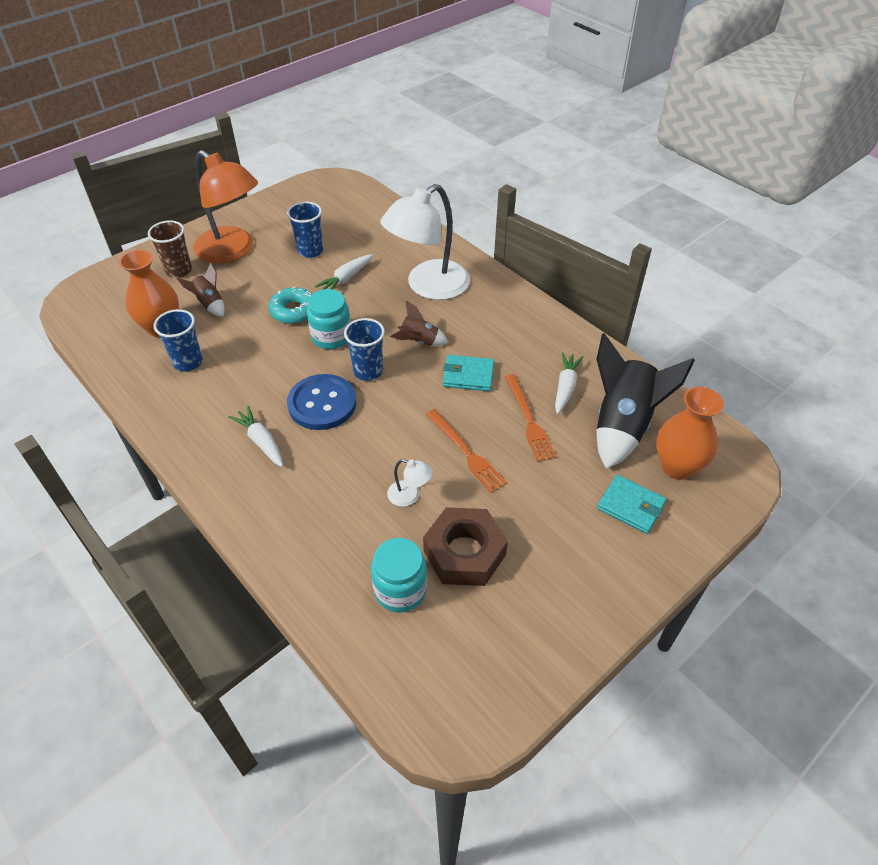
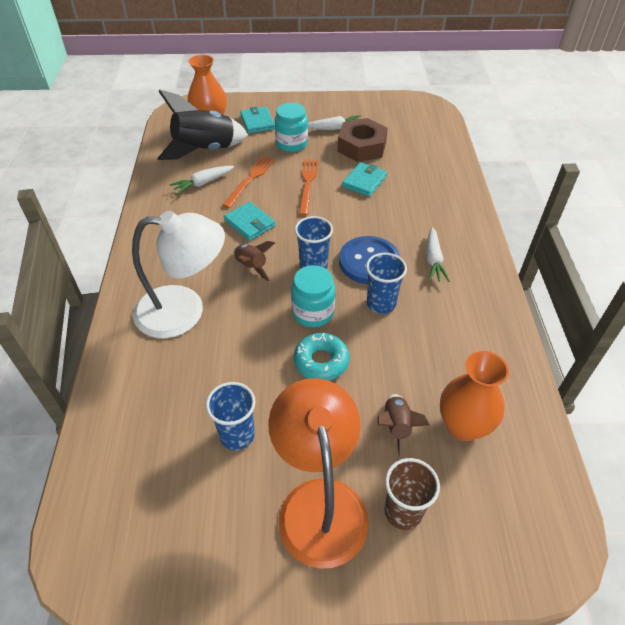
camera: 140 degrees left, 0 degrees up
(188, 362) = (455, 364): blue cup -> blue cup (381, 304)
(346, 279) = (240, 369): white carrot -> white carrot (334, 128)
(400, 590) = (409, 150): turquoise jar -> turquoise jar (292, 144)
(409, 496) = (364, 181): white lamp -> turquoise wallet

